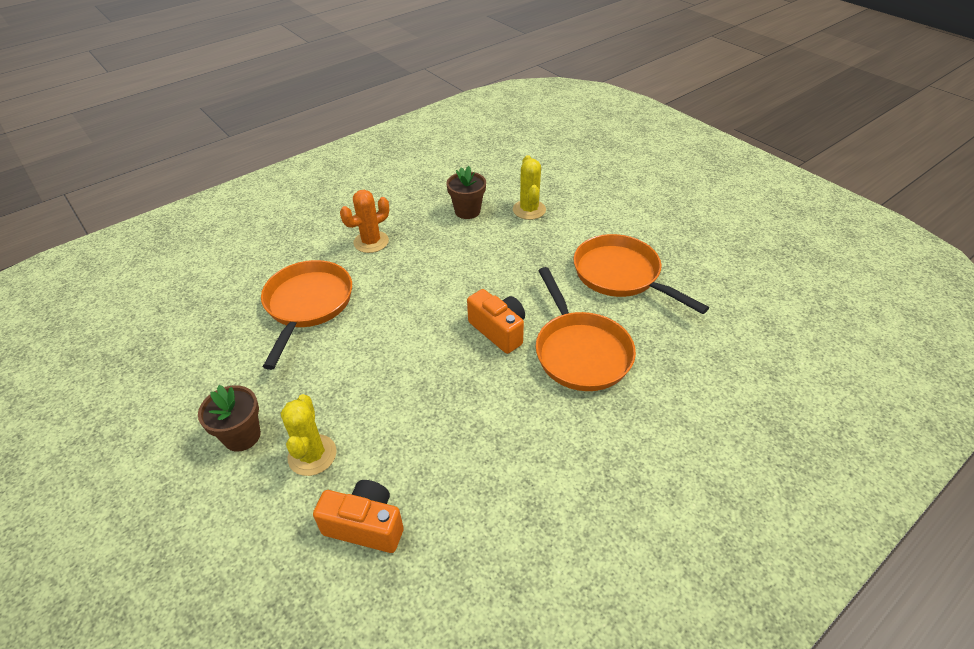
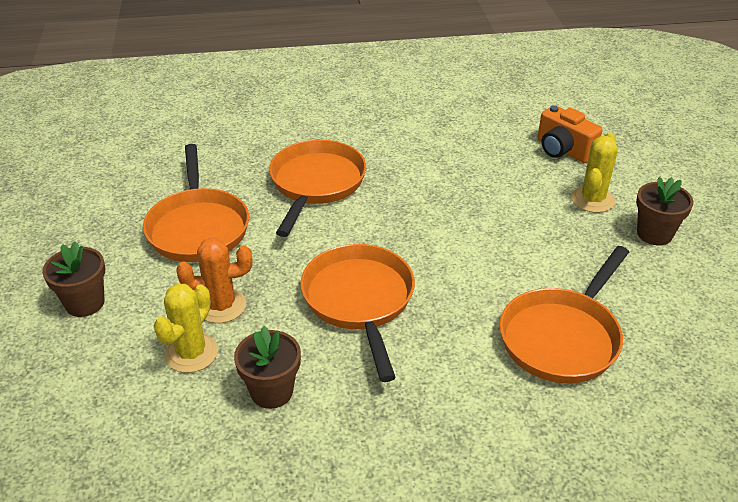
camera: 150 degrees left, 5 degrees down
(371, 242) = (441, 399): orange cactus -> orange cactus (221, 306)
(460, 273) = (359, 301): none -> orange pan
(499, 330) = (370, 227): orange camera -> none
(619, 207) = (85, 303): none -> brown flower pot

